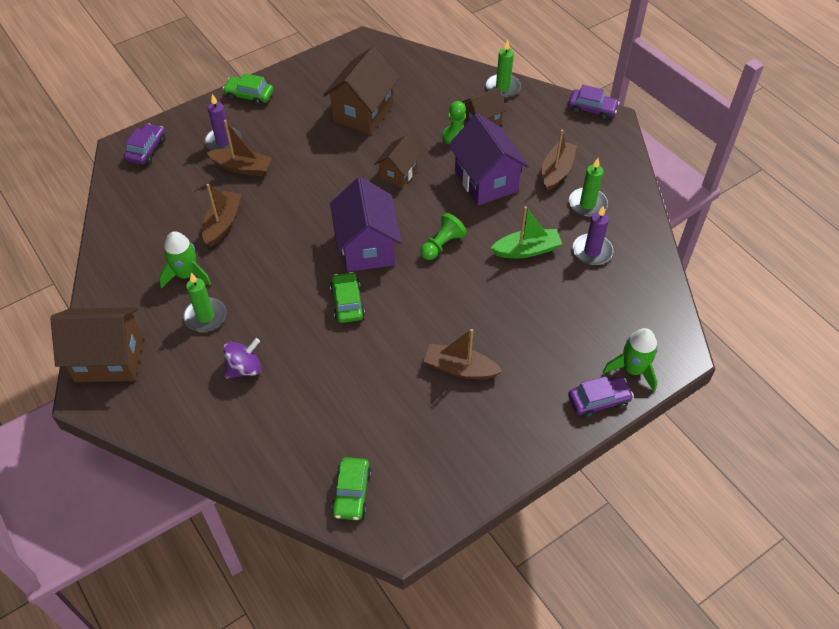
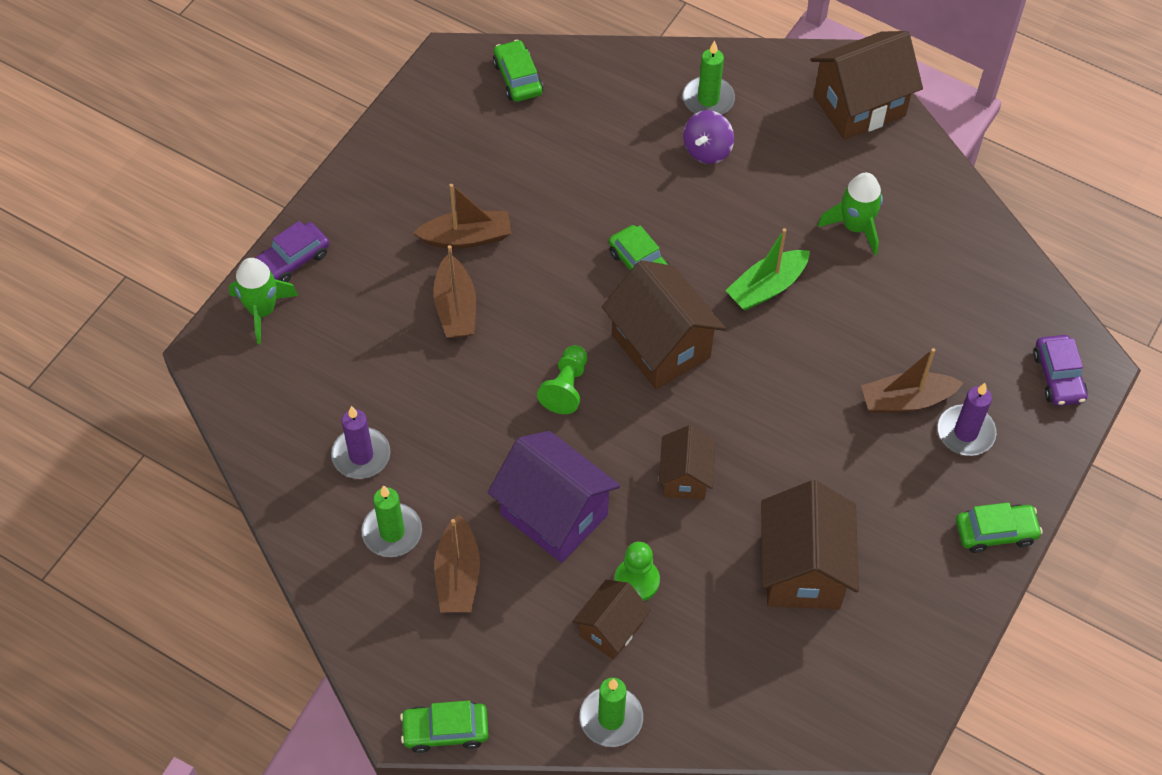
camera: 155 degrees right, 5 degrees up
(205, 316) = (793, 187): green candle -> green candle (708, 99)
(222, 224) = (866, 308): brown boat -> brown boat (455, 307)
(367, 247) = (661, 346): purple house -> brown house
(526, 250) = (450, 423): green boat -> green boat (767, 287)
(592, 109) = (445, 730): purple car -> green car

